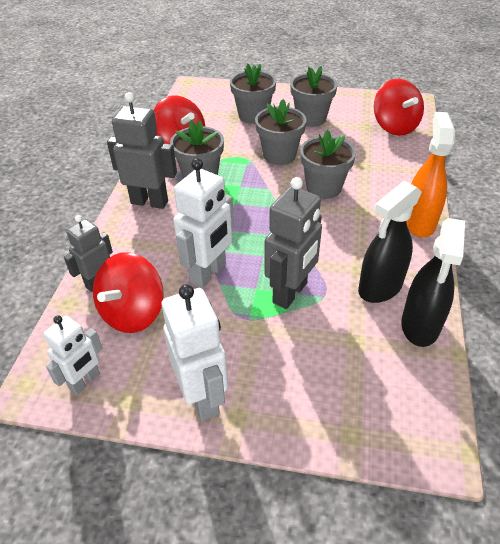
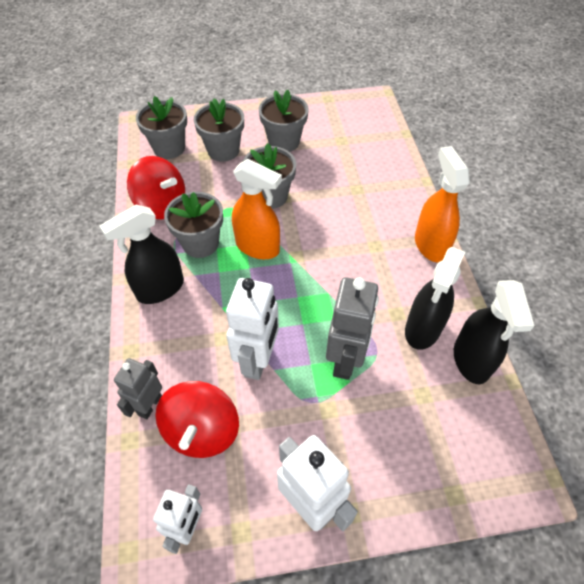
camera: 20 degrees left, 10 degrees up
(149, 202) = (160, 289): grey robot -> black spray bottle
(249, 190) = (258, 247): none -> orange spray bottle
(324, 188) = (329, 226): grey flower pot -> grey flower pot (169, 148)
(394, 127) = (368, 135): red spinning top -> none

